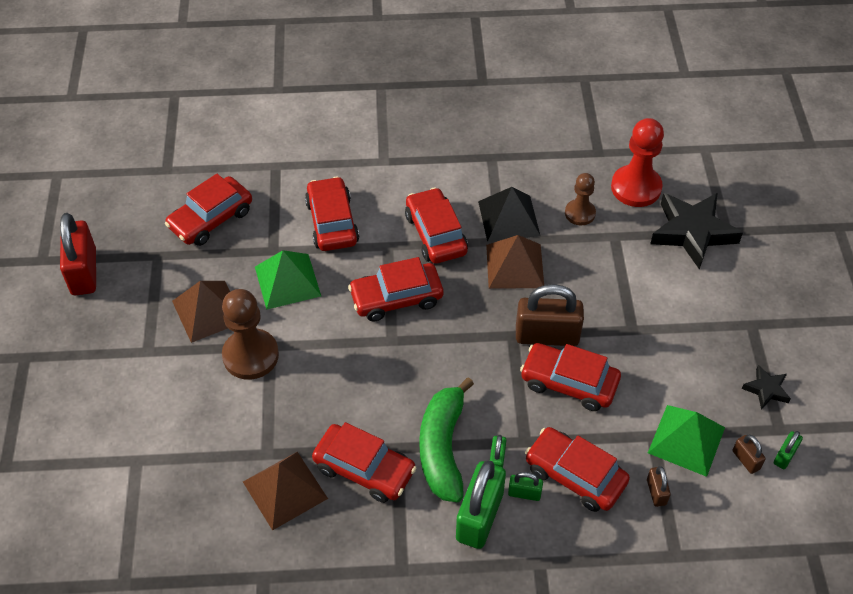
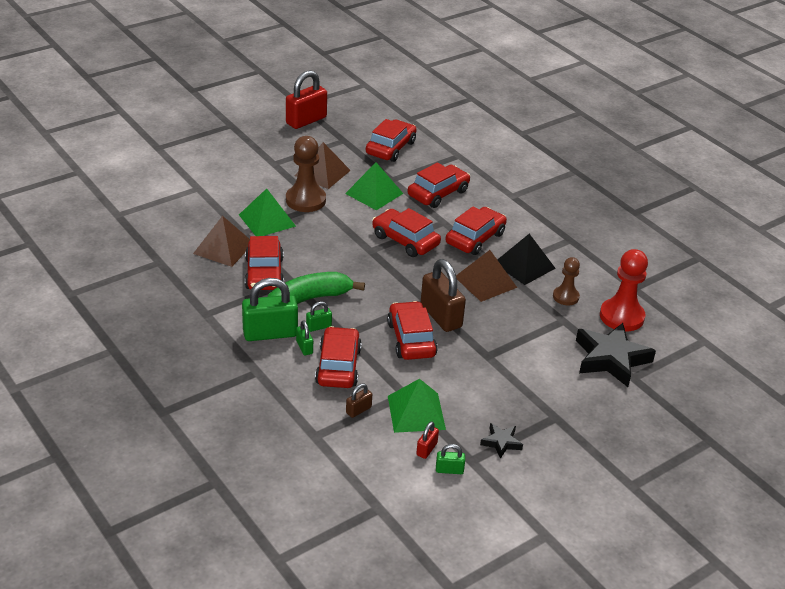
camera: 55 degrees right, 15 degrees down
(211, 219) = (390, 148): red car -> red car turned 105 degrees clockwise
(261, 416) = (267, 220): none -> green pyramid
(746, 460) = (426, 449): brown padlock -> red padlock

